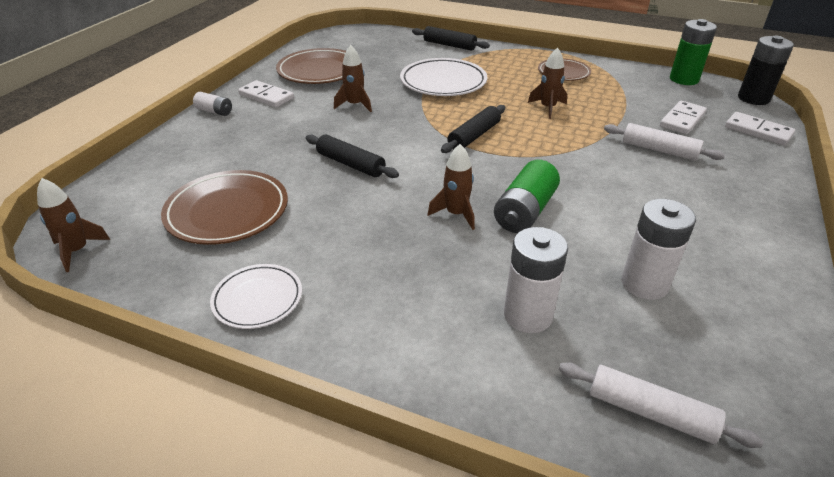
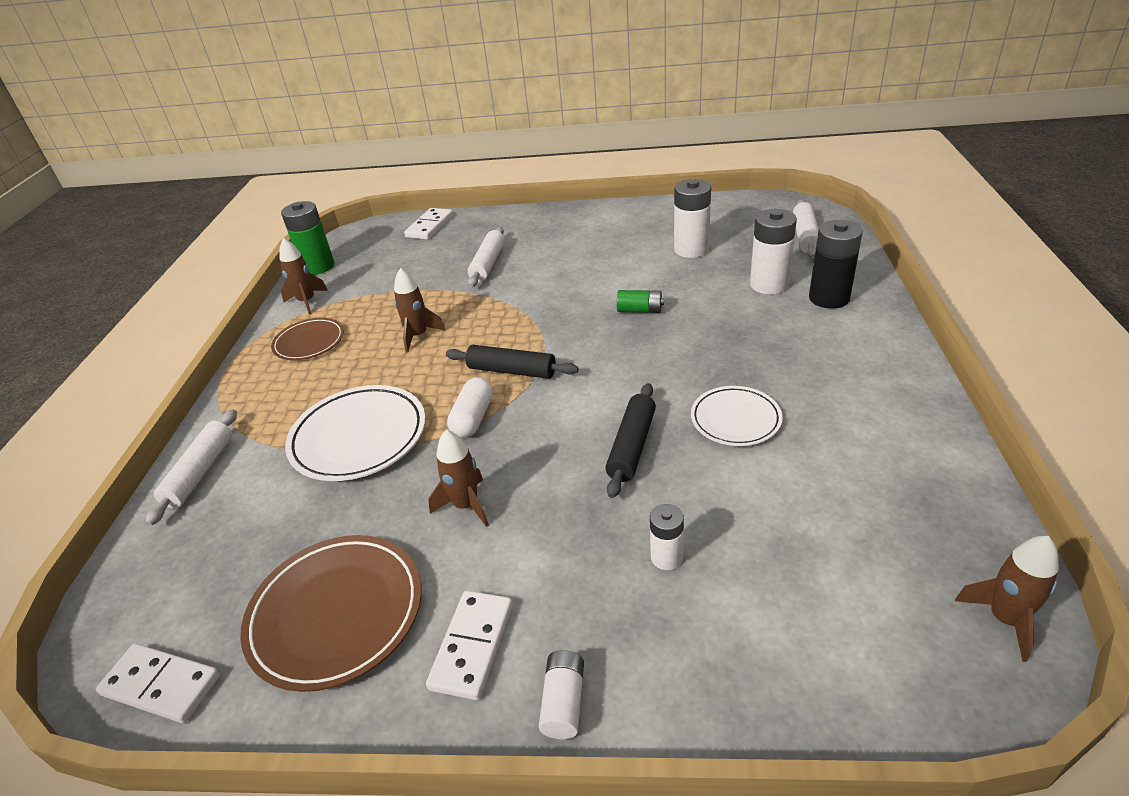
camera: 105 degrees left, 0 degrees up
(227, 212) = (806, 510): brown plate -> none
(253, 153) = (666, 557): none -> white battery
(257, 299) = (896, 417): white plate -> white plate (735, 419)
(431, 116) = (473, 418): none -> white capsule
(449, 45) = (200, 472): black rolling pin -> white rolling pin
(456, 214) = (673, 344): brown rocket -> brown rocket (307, 301)
(524, 211) = (640, 310): green battery -> green battery, size x0.57
(682, 120) = (420, 259): white domino -> white domino (161, 685)
(753, 98) = (359, 231): black battery -> black battery (829, 298)

